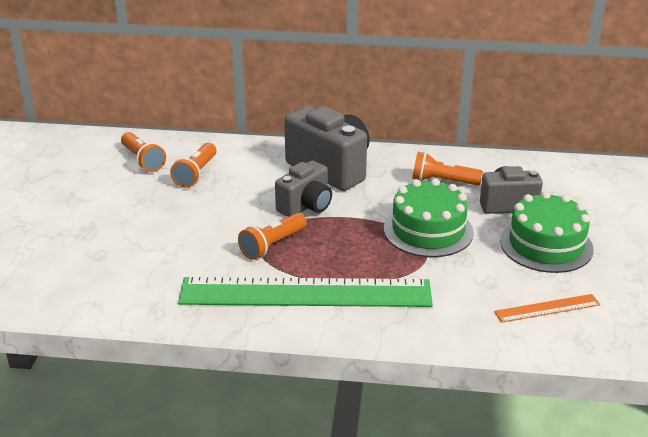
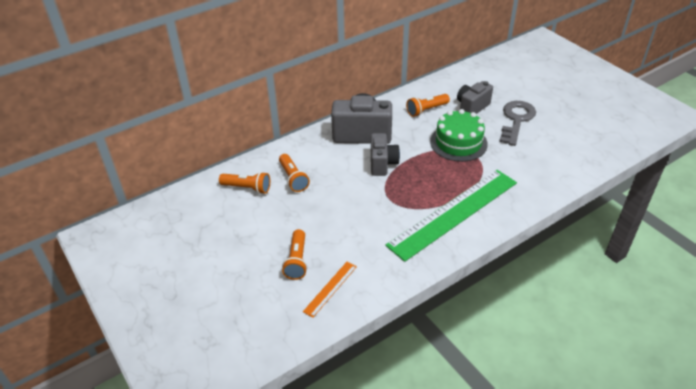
camera: 40 degrees left, 10 degrees up
(272, 245) = (399, 197): orange flashlight -> orange flashlight (297, 261)
(546, 245) = (516, 120): green cake -> grey key
(547, 308) = (559, 153): orange ruler -> orange ruler (330, 288)

